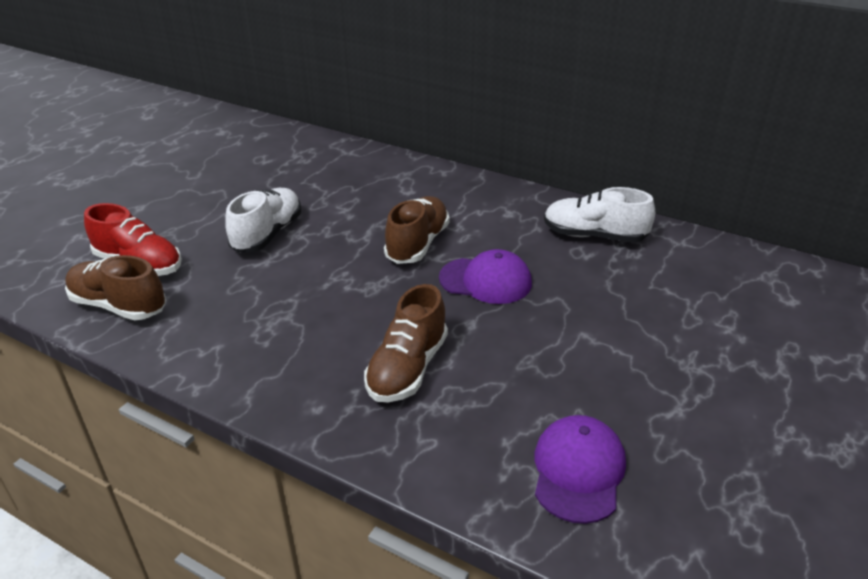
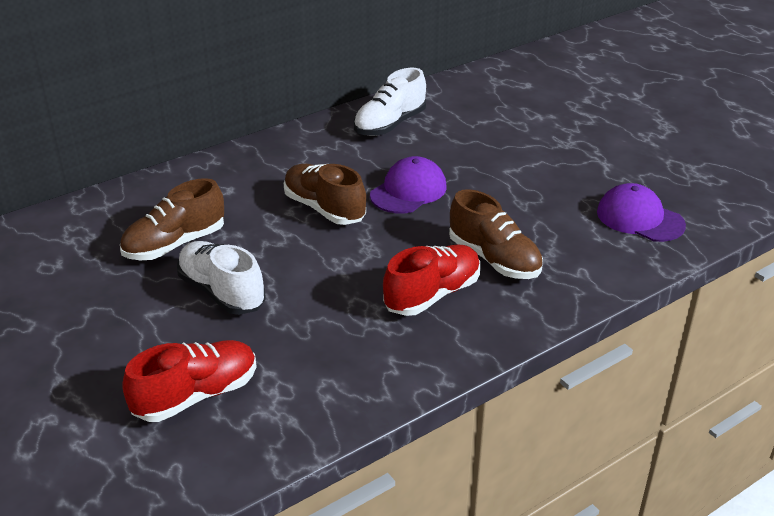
camera: 65 degrees left, 0 degrees up
(119, 306) = (268, 420): brown shoe -> brown shoe (175, 244)
(324, 343) = (432, 295): none -> red shoe

